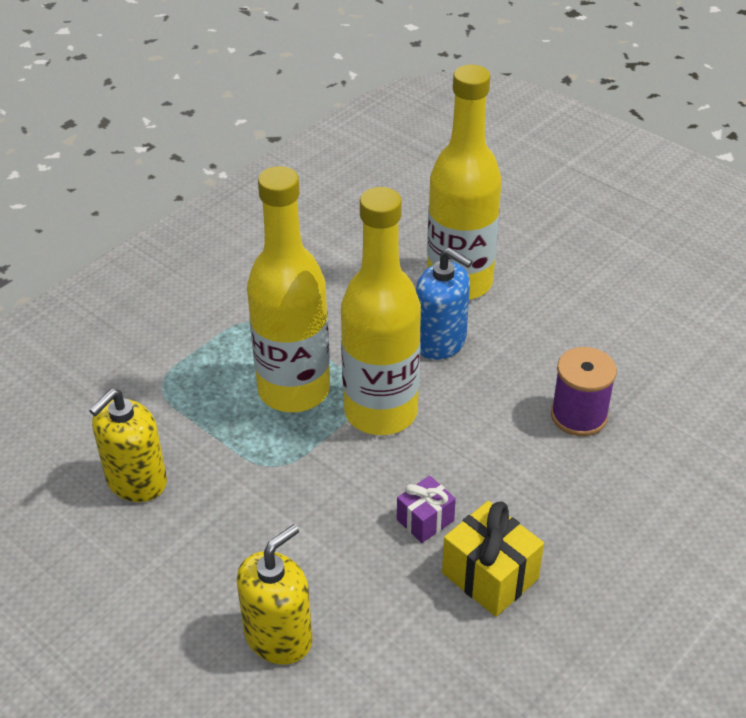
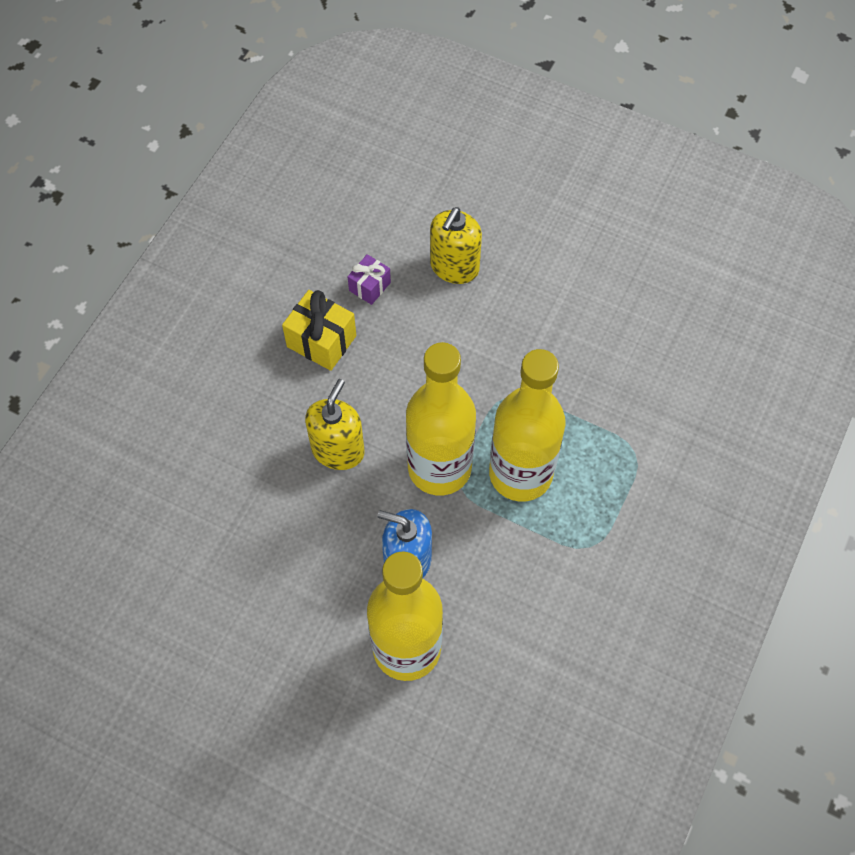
camera: 165 degrees right, 20 degrees up
(136, 481) = (607, 358): yellow soap dispenser -> yellow soap dispenser (338, 450)
(425, 520) = (378, 375): purple gift -> purple gift (370, 286)
(579, 416) = (271, 503): purple spool -> none

